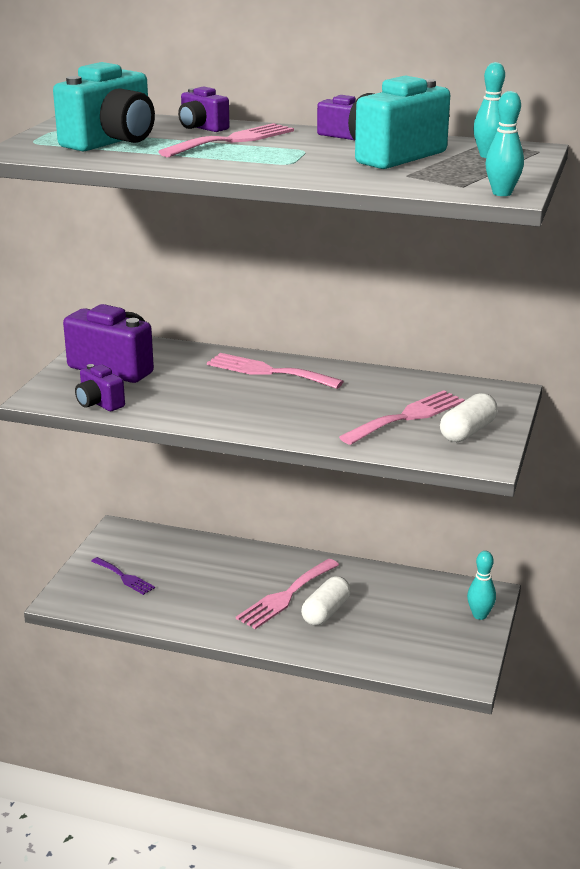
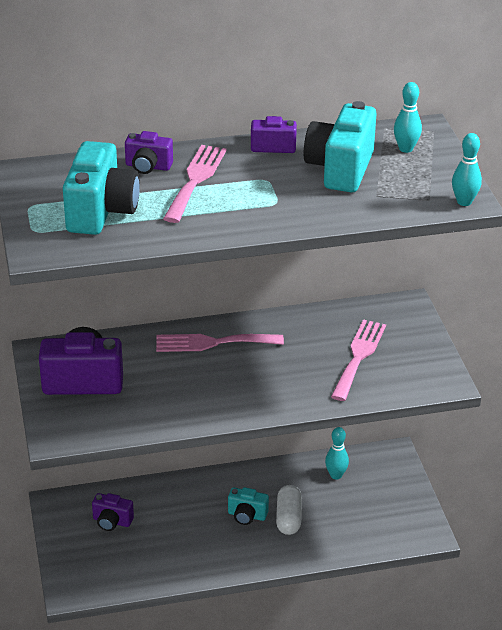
camera: 30 degrees left, 10 degrees up
(99, 403) = (112, 426): purple camera -> purple camera (112, 521)
(124, 577) = (102, 549): purple fork -> none
(285, 596) = (247, 515): pink fork -> turquoise camera
(467, 431) = (412, 357): white capsule -> none
(479, 615) = (401, 476): turquoise bowling pin -> turquoise bowling pin (336, 475)

